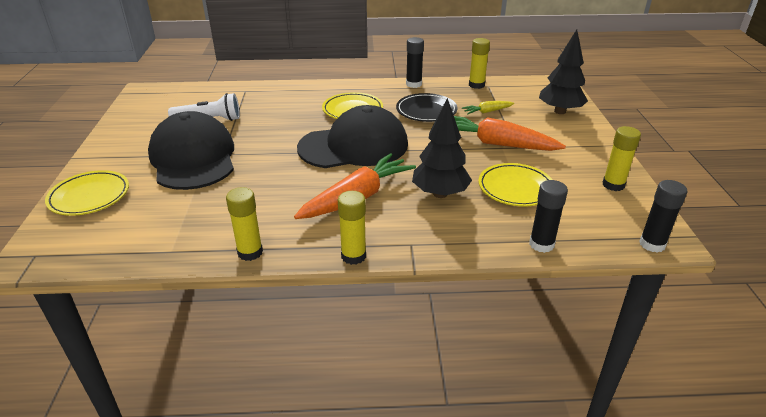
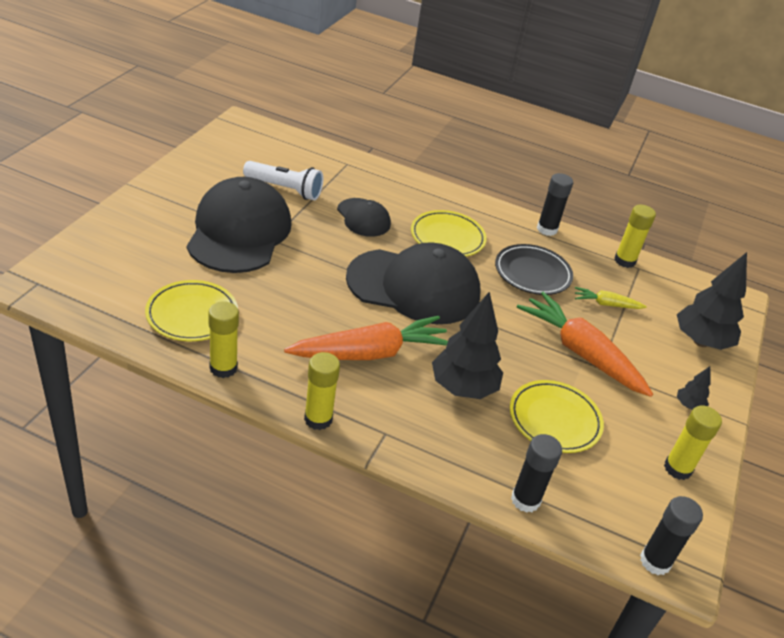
camera: 20 degrees right, 5 degrees up
(89, 196) = (118, 237): yellow plate -> yellow plate (192, 315)
(283, 118) = (363, 218): none -> black cap
(586, 148) = (688, 405): none -> black tree

